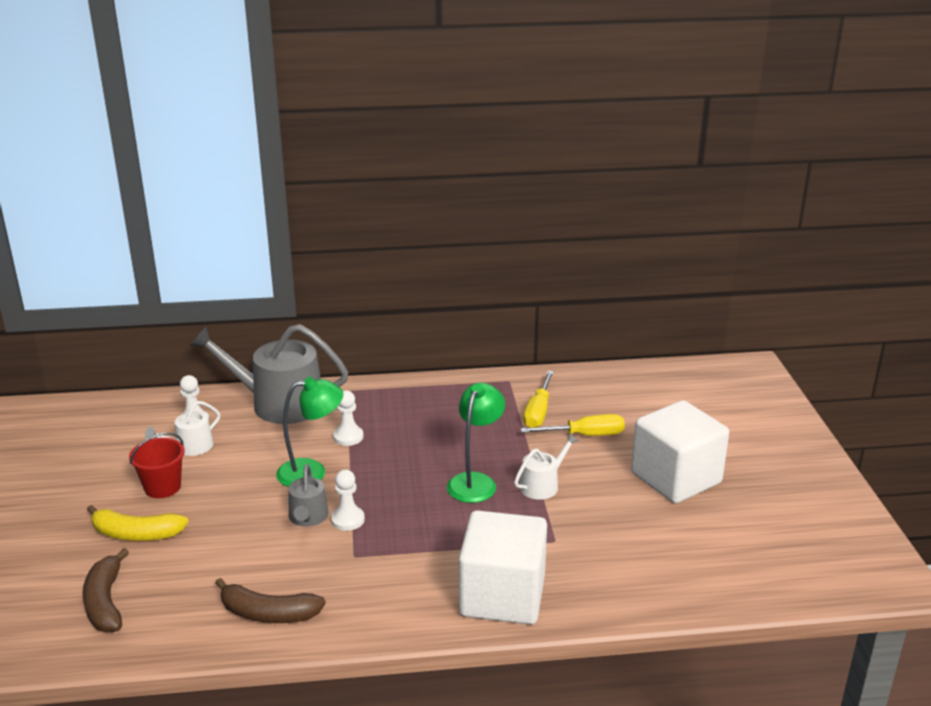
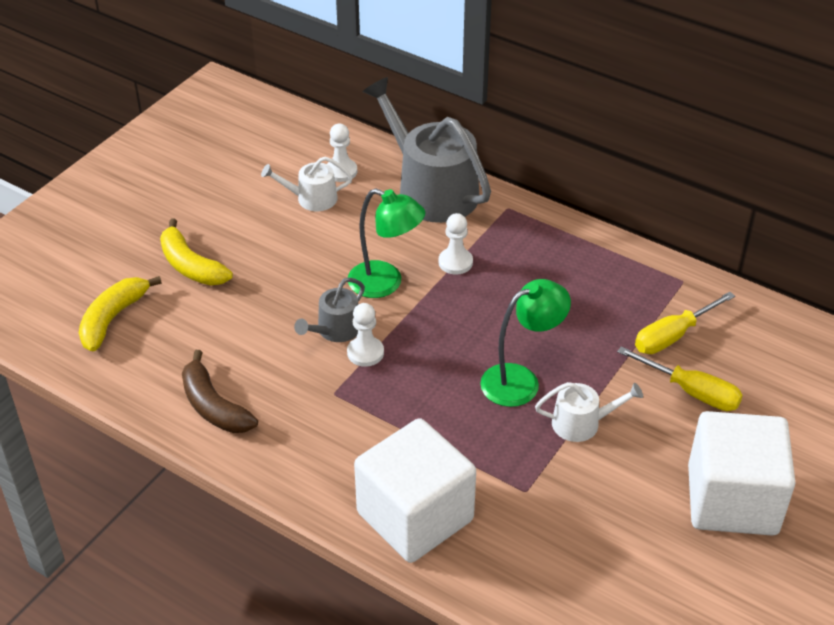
camera: 40 degrees right, 15 degrees up
(105, 602) = (113, 318): brown banana -> yellow banana
(162, 487) = (252, 229): red bucket -> none

